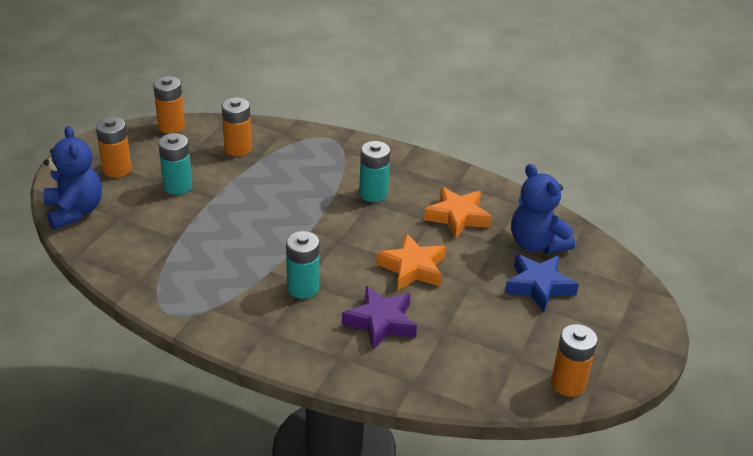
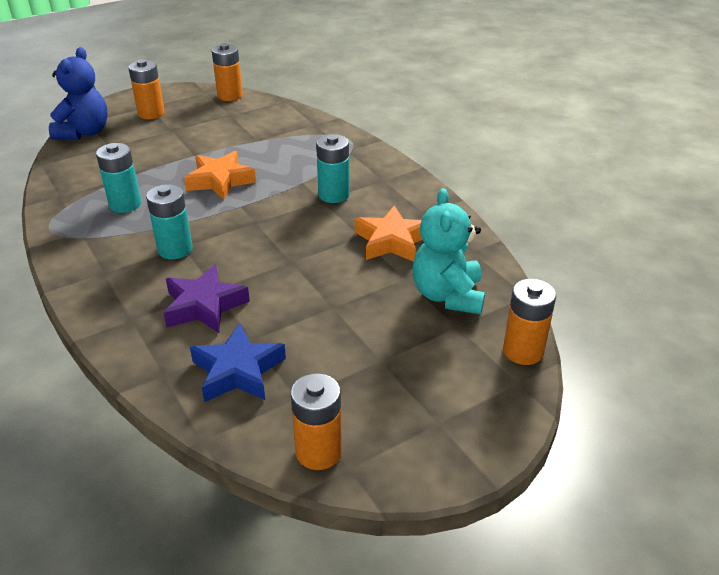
camera: 35 degrees right, 0 degrees up
(178, 186) = (179, 138): turquoise battery -> turquoise battery (125, 204)
(238, 149) = (261, 125): orange battery -> orange battery (523, 351)
(412, 268) = (292, 270): orange star -> orange star (220, 181)
(536, 244) = (447, 295): blue teddy bear -> turquoise teddy bear
(539, 286) = (402, 337): blue star -> blue star (238, 371)

